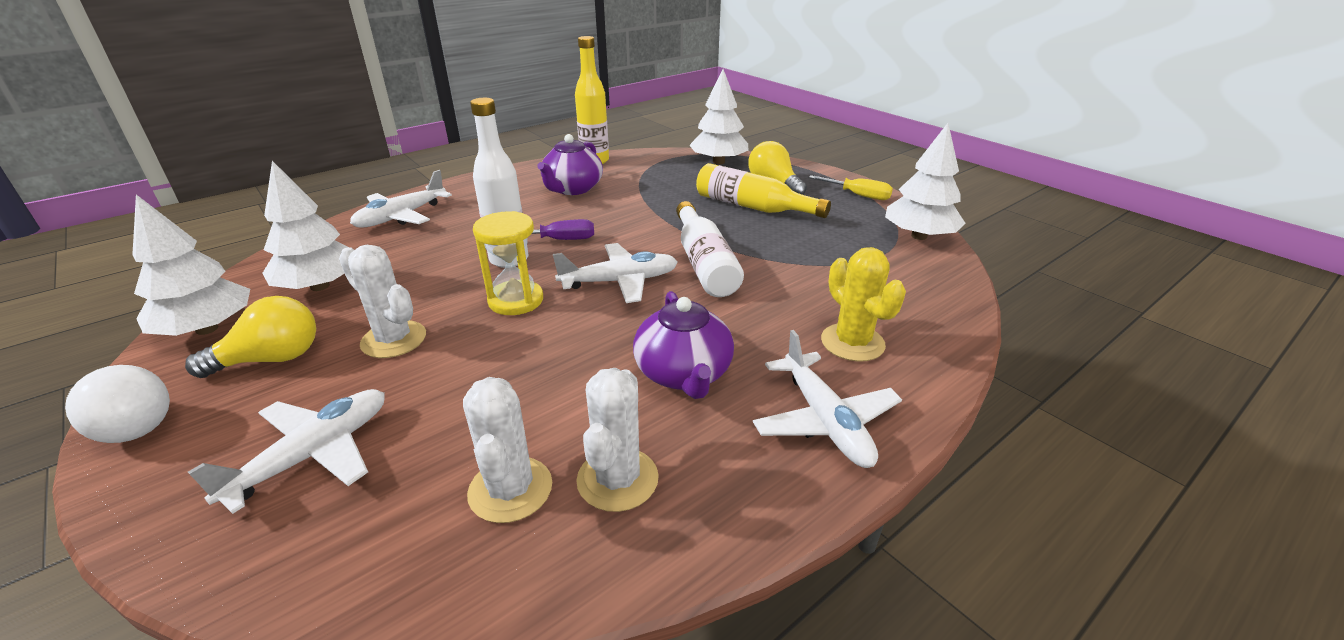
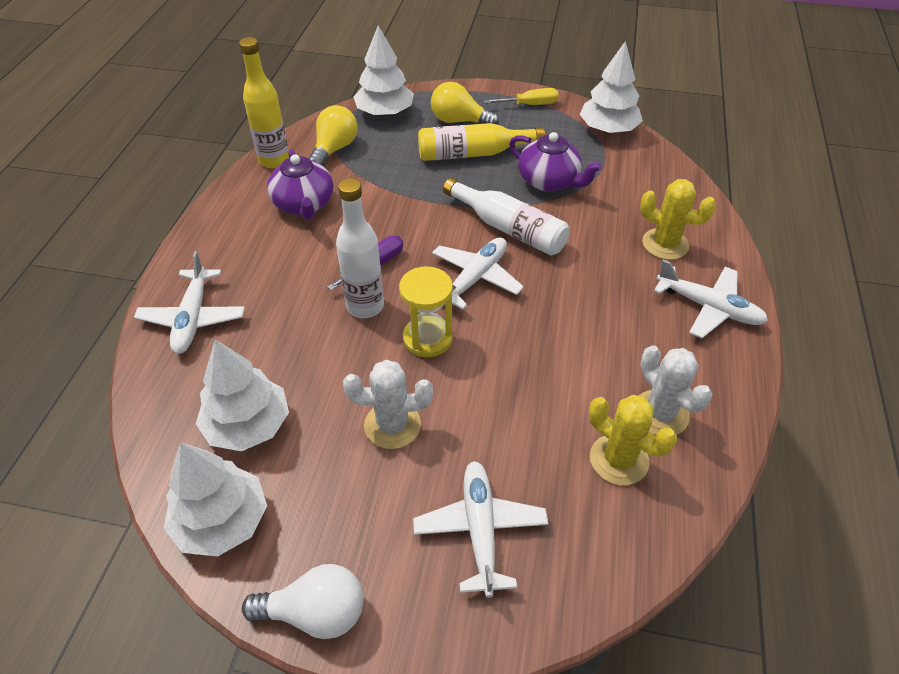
camera: 40 degrees left, 15 degrees up
(272, 359) = (328, 501): yellow light bulb -> yellow light bulb (334, 149)
(510, 489) = (619, 460): white cactus -> yellow cactus
(683, 374) = (607, 325): purple teapot -> purple teapot (549, 181)

